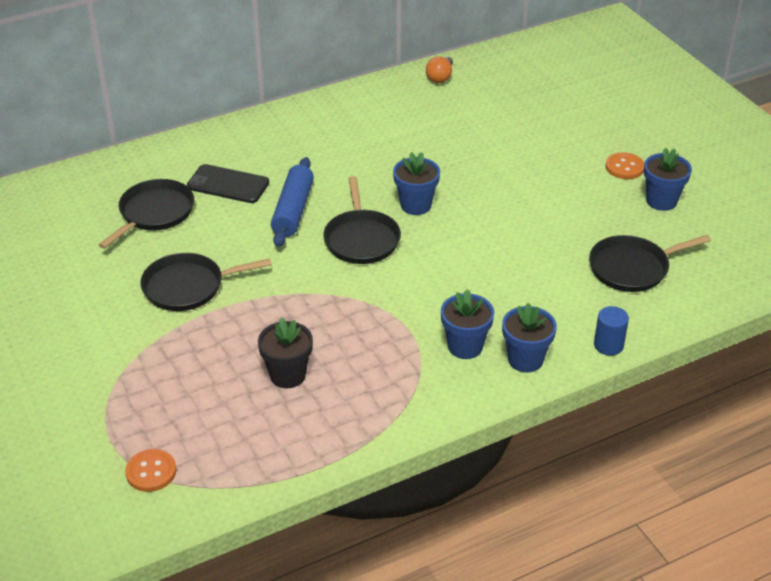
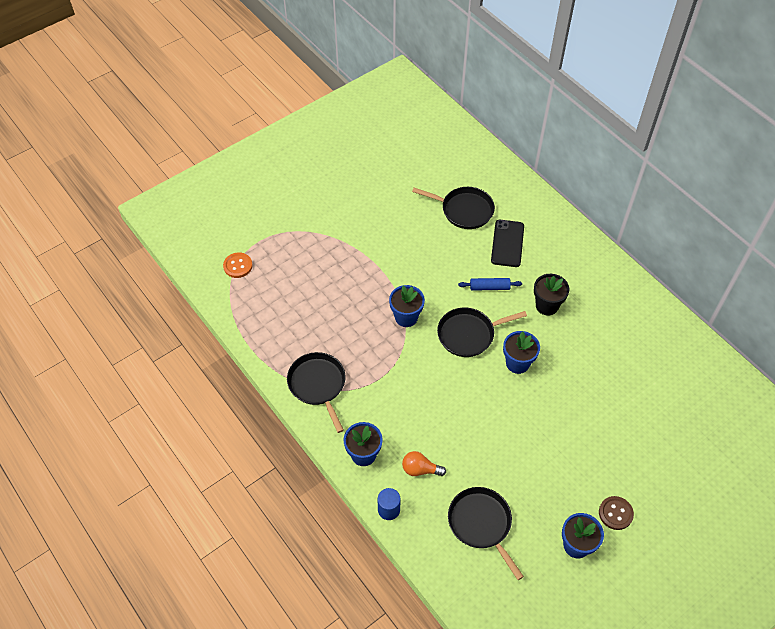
camera: 80 degrees right, 15 degrees up
(188, 287) = (395, 246): black pan -> black pan (318, 385)
(287, 375) = (325, 316): black flower pot -> black flower pot (547, 306)
(293, 210) = (489, 287): blue rolling pin -> blue rolling pin, size x0.62
(440, 77) = (698, 357): orange light bulb -> orange light bulb (420, 469)
(465, 346) = (369, 415): blue flower pot -> blue flower pot (406, 317)
(624, 167) = (615, 513): orange button -> brown button

